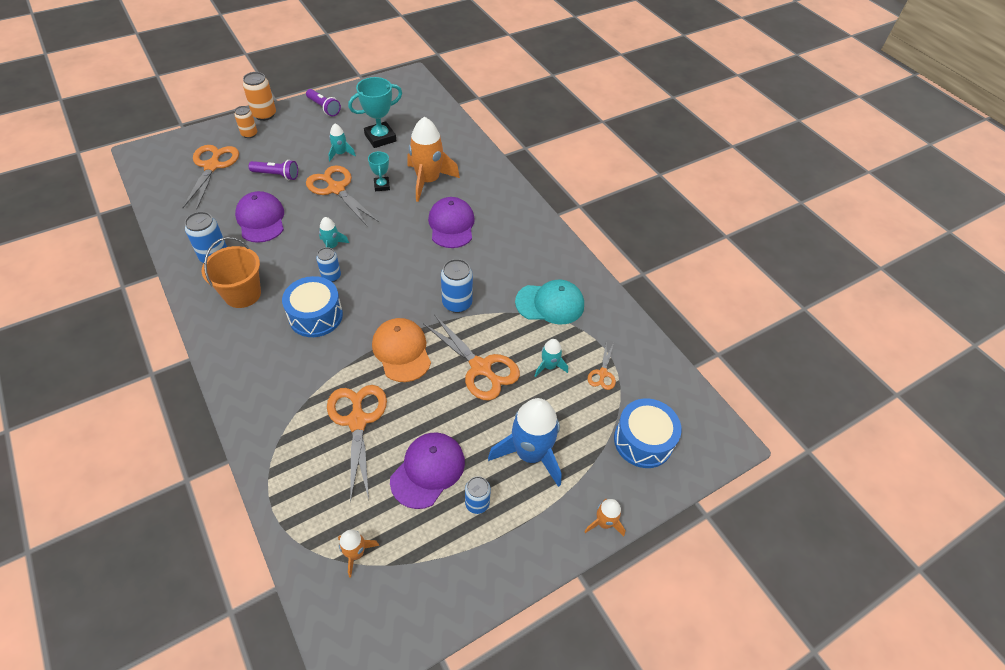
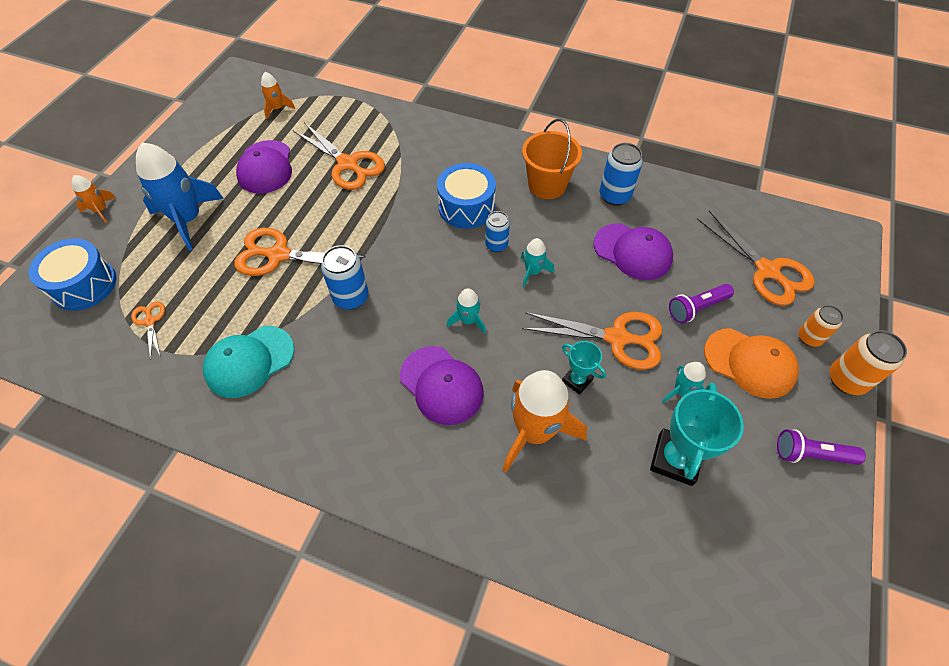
camera: 145 degrees right, 5 degrees up
(401, 351) = (362, 226): orange cap -> orange cap (749, 363)
(477, 503) = (212, 170): blue can -> none
(549, 366) = (211, 295): turquoise rocket -> turquoise rocket (468, 320)

